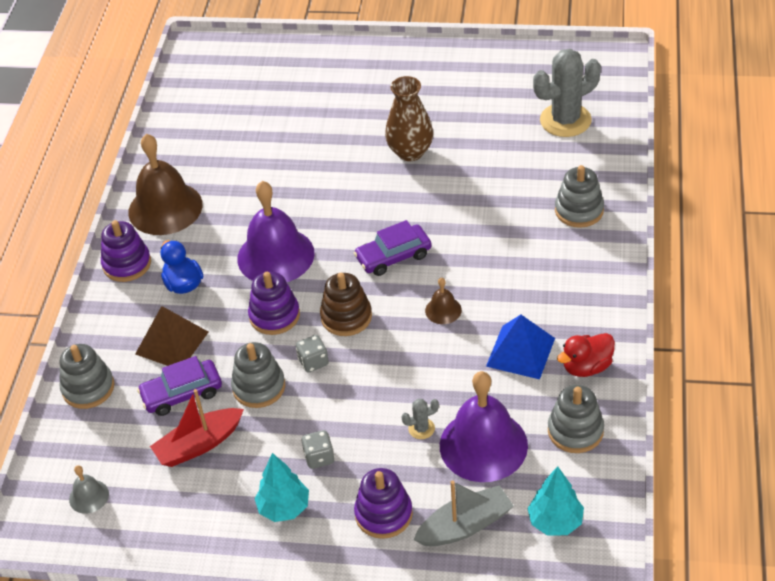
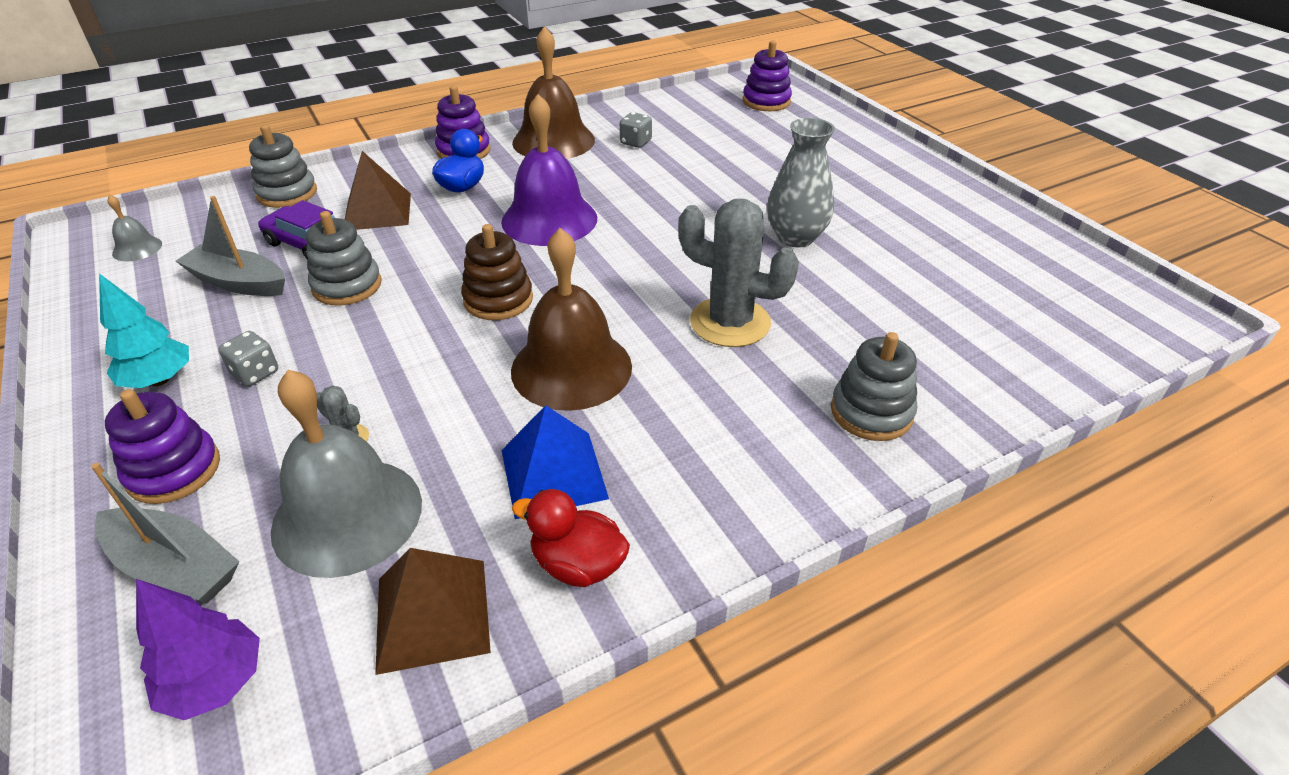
camera: 50 degrees right, 5 degrees down
(199, 445) = (238, 283): red boat -> grey boat
(274, 316) = (461, 253): purple stacking toy -> purple stacking toy (766, 101)
(313, 362) = (410, 306): grey dice -> grey dice (635, 142)
(393, 256) = (623, 293): purple car -> none
(410, 152) = (795, 237): brown vase -> grey vase
(443, 310) = (571, 368): brown bell -> brown bell, size x2.22
(483, 445) = (347, 515): purple bell -> grey bell
(555, 522) = (215, 682): turquoise tree -> purple tree
(565, 120) = (1008, 327): grey cactus -> grey cactus (730, 322)
(575, 431) = (433, 614): grey stacking toy -> brown pyramid

